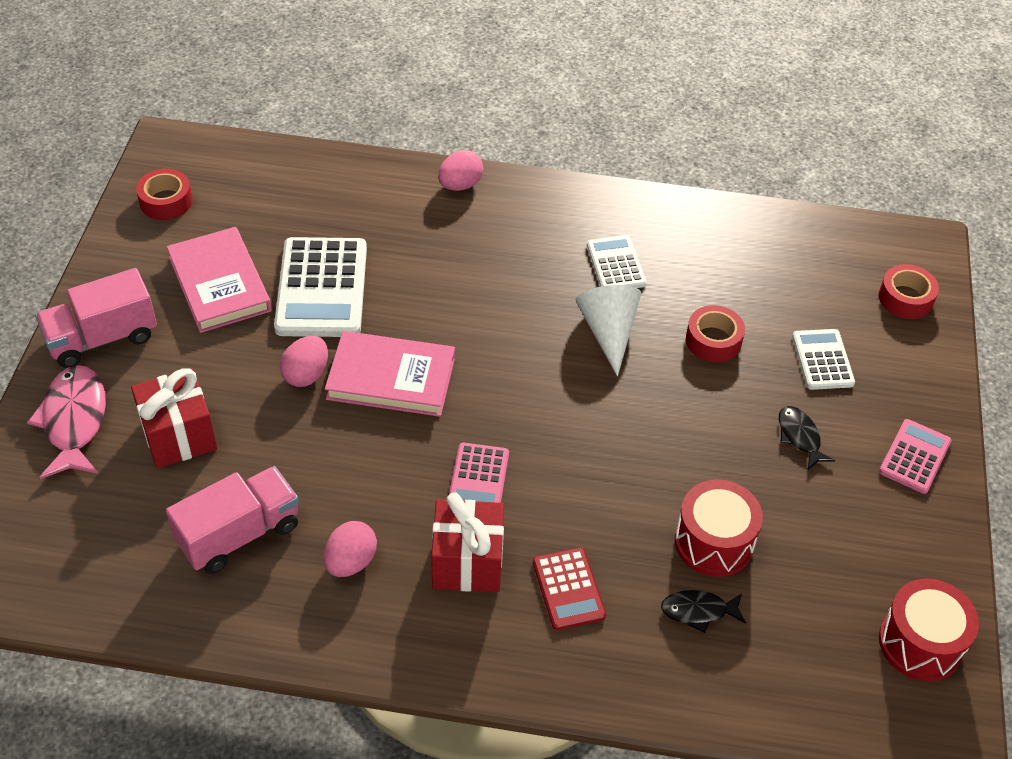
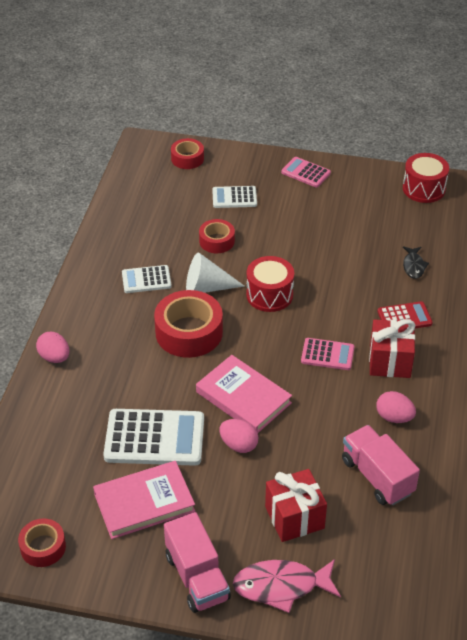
camera: 85 degrees left, 5 degrees down
(391, 378) = (243, 397): pink book -> pink book turned 60 degrees counterclockwise
(514, 315) = (189, 332): none -> red tape
(713, 542) = (367, 256): red drum -> red drum (269, 295)
(799, 437) = (292, 214): black fish -> none

